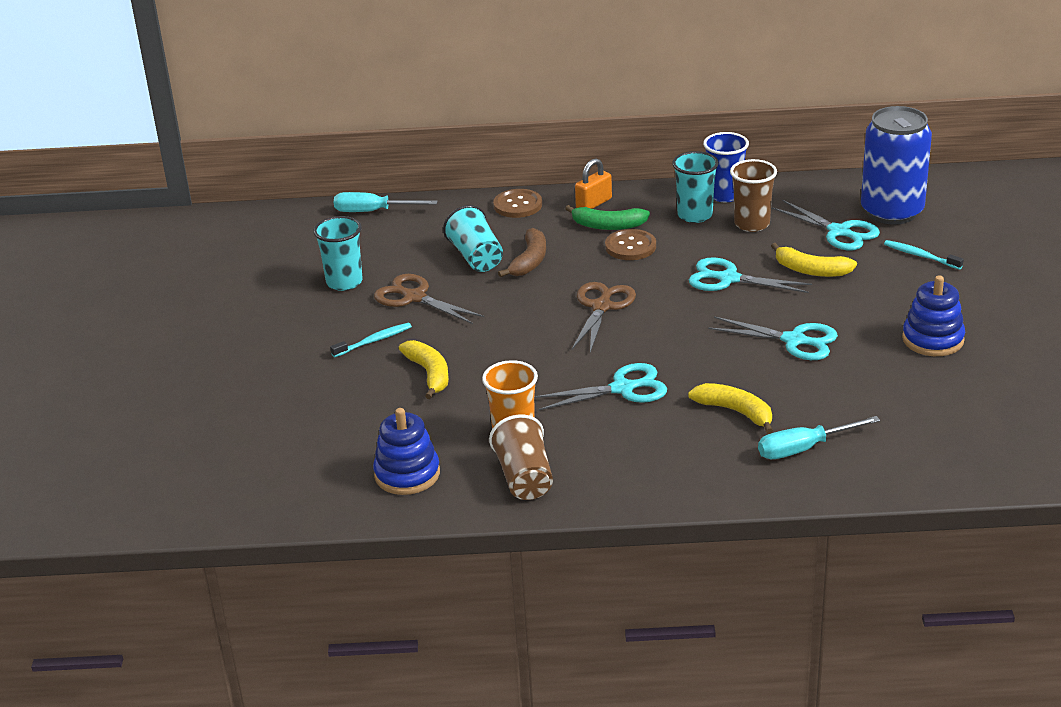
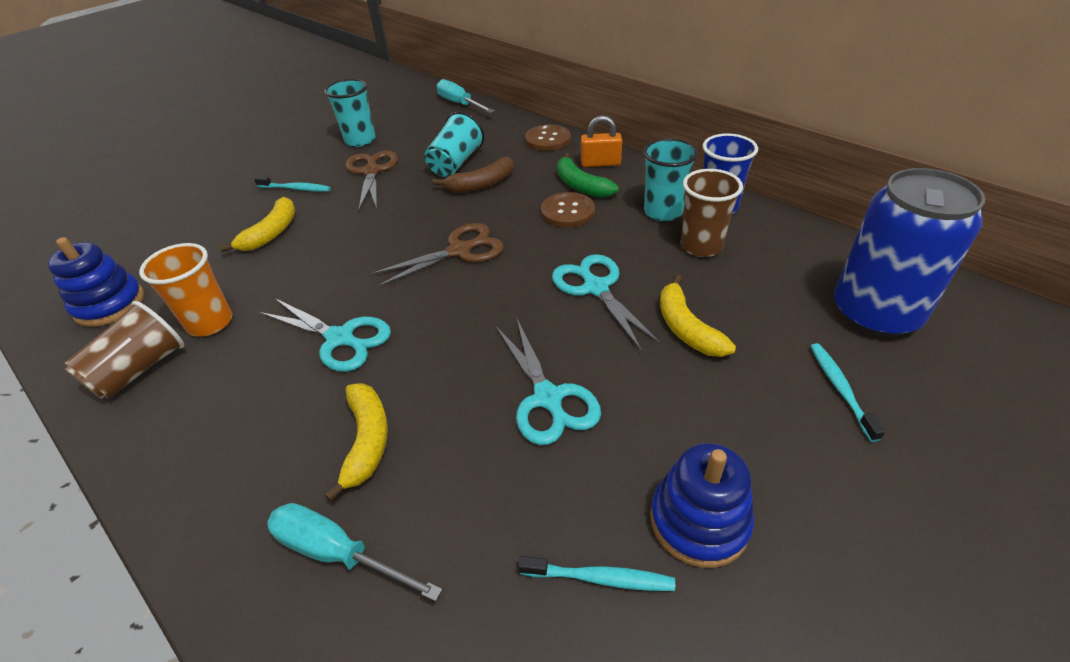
camera: 45 degrees right, 10 degrees up
(839, 232) = (779, 302): turquoise scissors -> none
(923, 381) = (600, 578): none -> turquoise toothbrush

